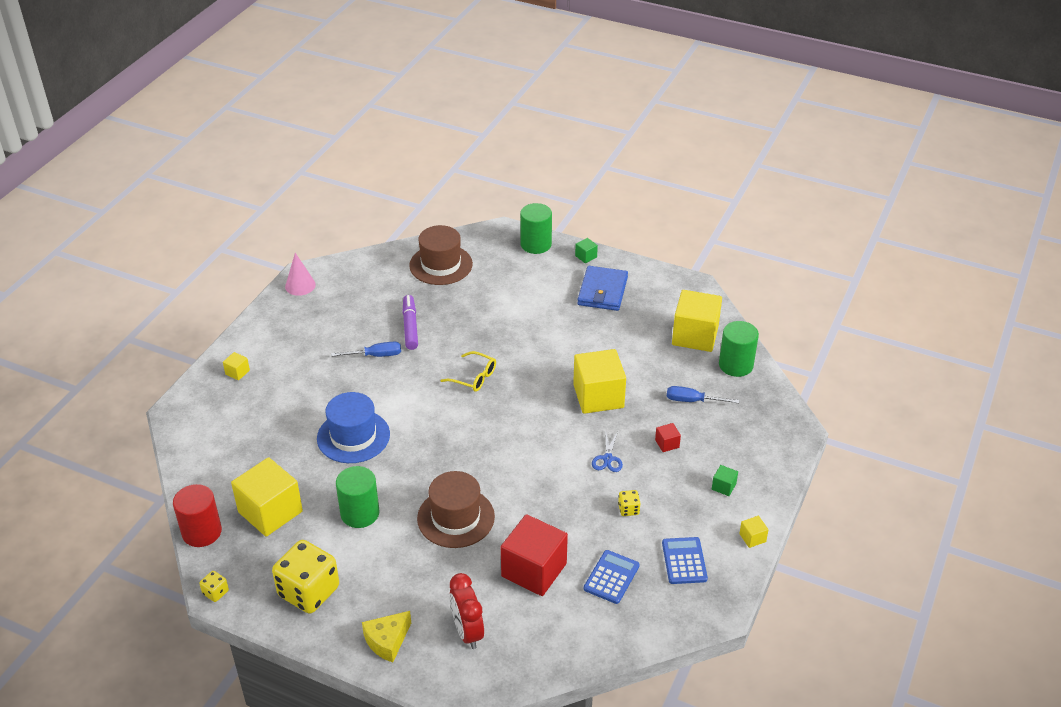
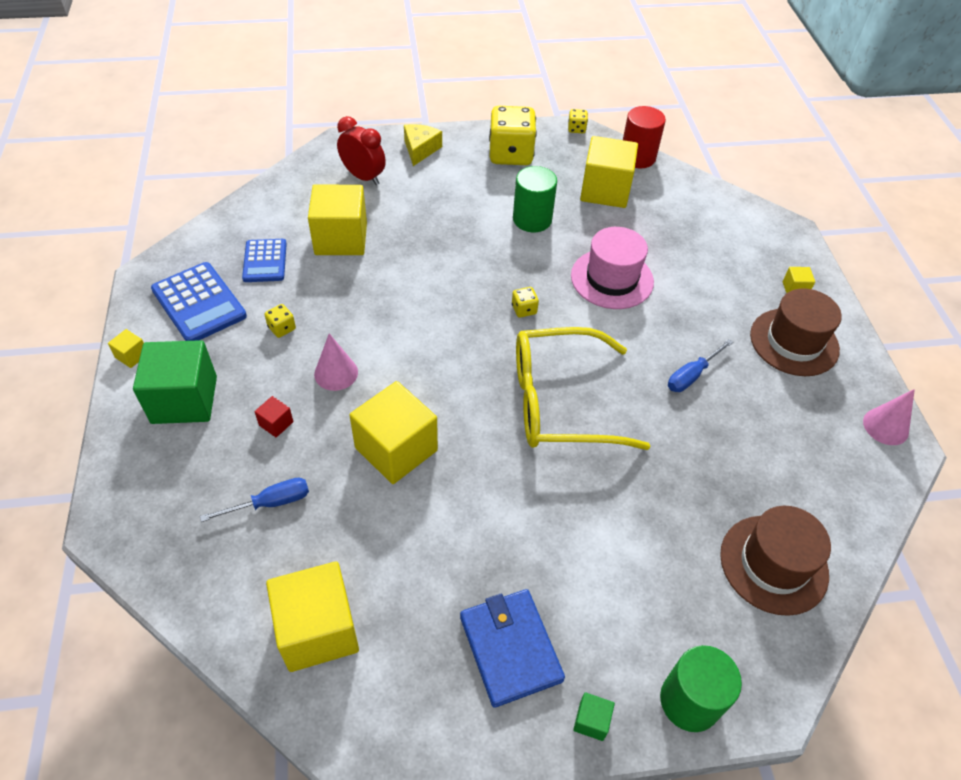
camera: 145 degrees right, 10 degrees up
(353, 436) = (612, 279): blue hat -> pink hat
(410, 326) = (699, 435): purple marker -> none
(440, 443) = (524, 309): none -> yellow dice
(456, 517) = (446, 250): brown hat -> brown hat (794, 342)
(474, 377) = (560, 402): yellow glasses -> yellow glasses, size x2.16
(534, 570) = (341, 239): red cube -> yellow cube
(607, 459) = (336, 373): blue scissors -> pink cone
(684, 561) = (199, 303): blue calculator -> blue calculator, size x1.52
(723, 486) = (184, 400): green cube -> green cube, size x2.38
(736, 365) = (231, 601): green cylinder -> none

